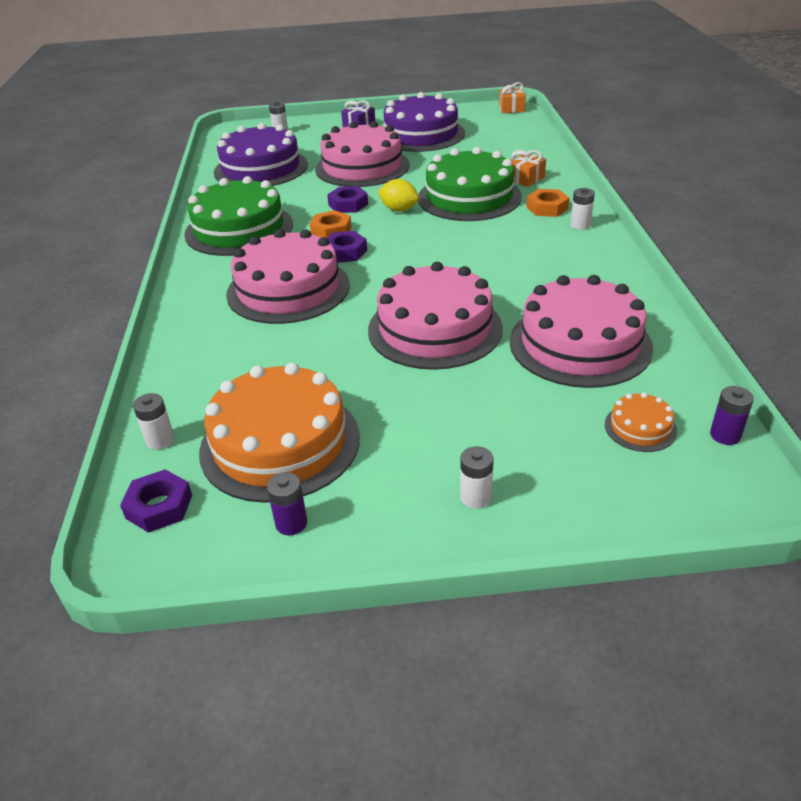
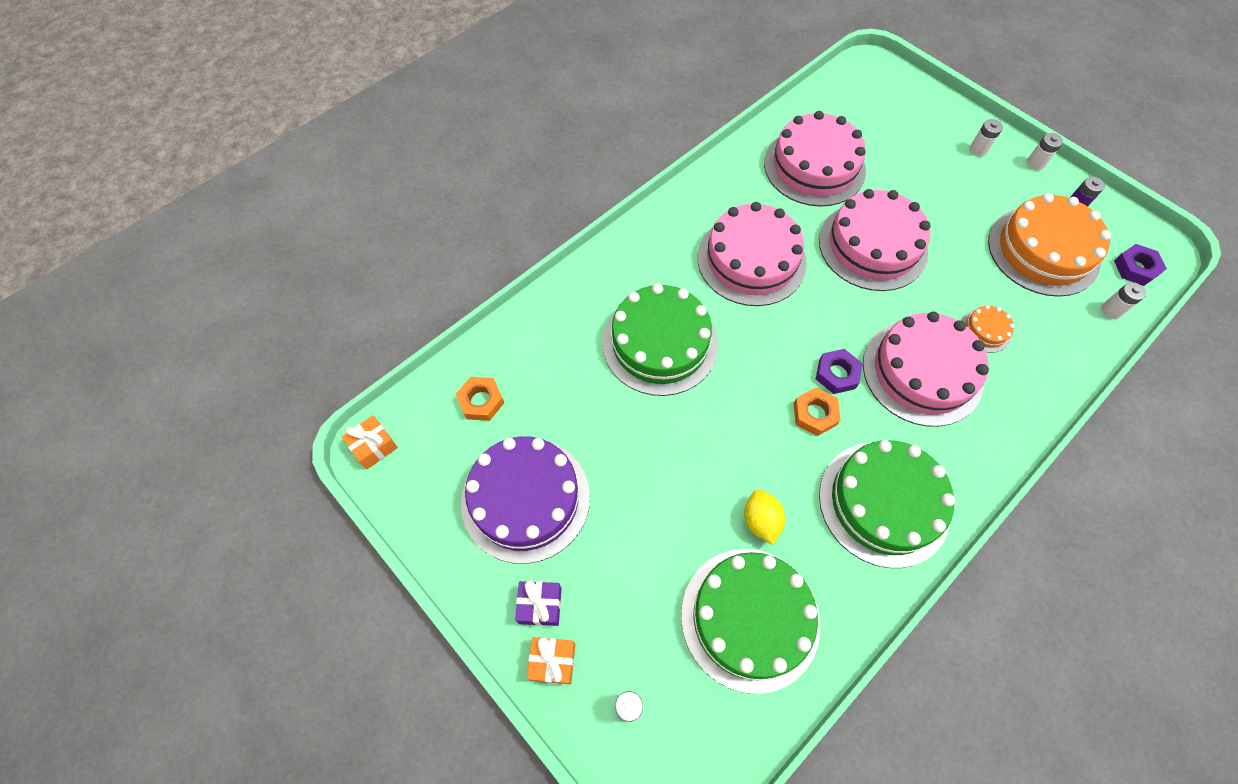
camera: 130 degrees left, 25 degrees up
(261, 168) = (750, 618): purple cake -> green cake
(348, 204) = (756, 440): purple nut -> none
(362, 167) = (662, 496): pink cake -> pink cake (751, 260)
(399, 210) = (730, 386): yellow lemon -> yellow lemon (760, 521)
(525, 179) = (584, 320): orange gift -> orange gift (552, 661)
(547, 208) = (636, 273): orange nut -> orange nut (481, 401)
(580, 225) = (651, 236): white battery -> white battery (1035, 164)
(640, 427) = (862, 114): orange cake -> orange cake (985, 330)
(725, 435) = (835, 83): purple battery -> none

